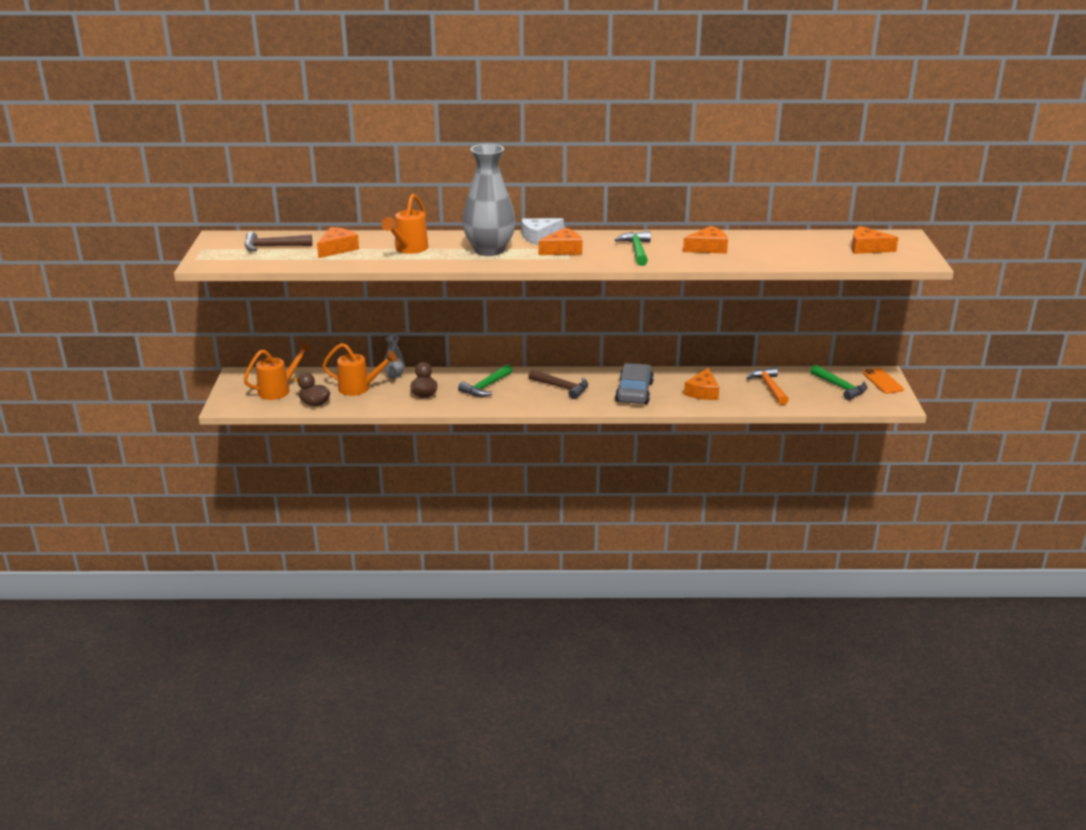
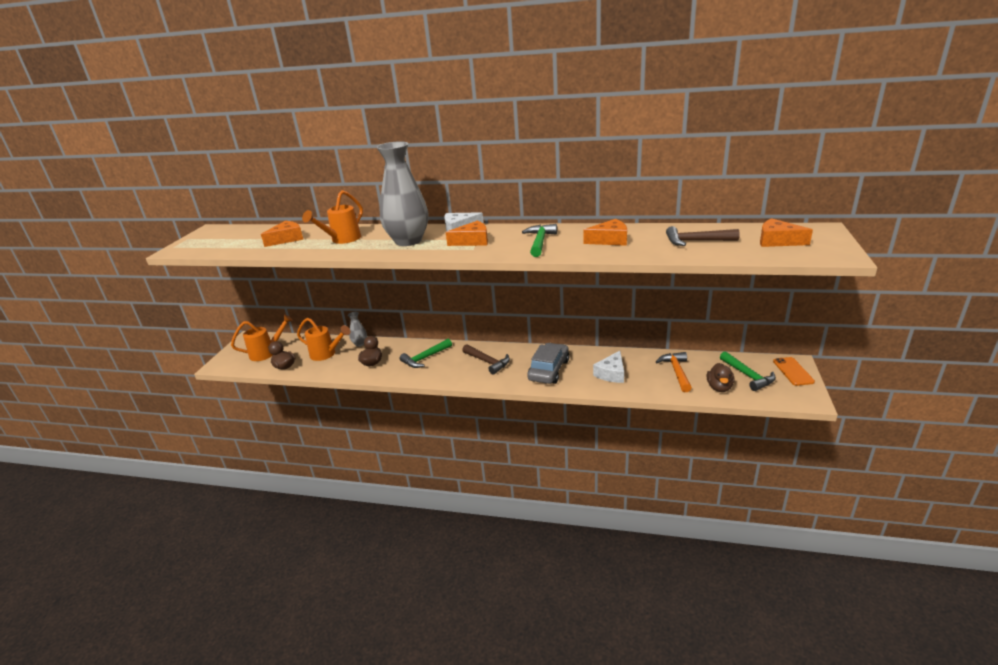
camera: 15 degrees right, 0 degrees up
(272, 247) = (240, 237): brown hammer -> brown hammer (696, 241)
(703, 392) = (611, 373): orange cheese -> white cheese
(814, 399) = (719, 387): none -> brown duck

